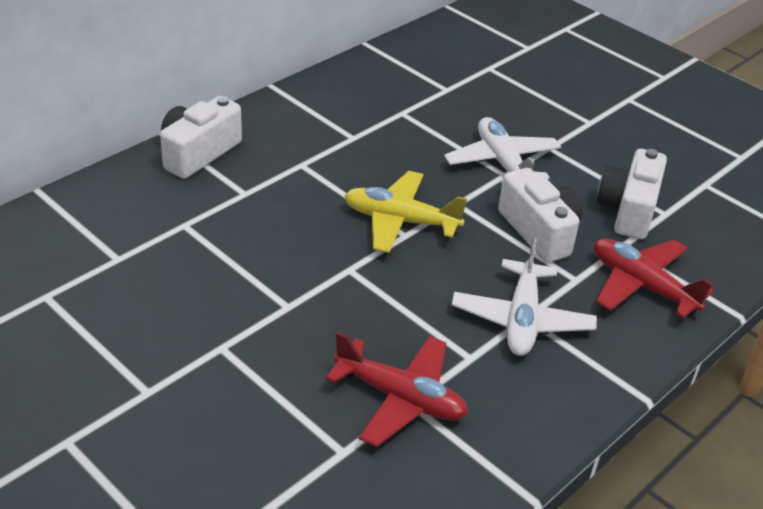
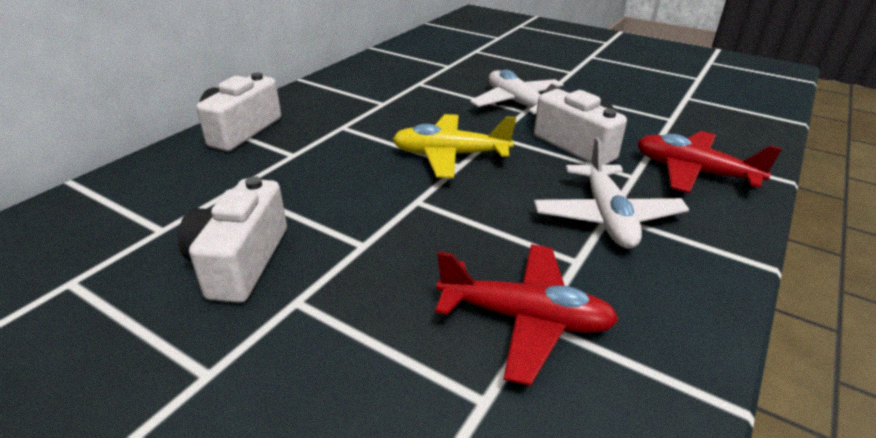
camera: 10 degrees left, 5 degrees down
(628, 210) = (641, 121): white camera -> white camera (240, 261)

